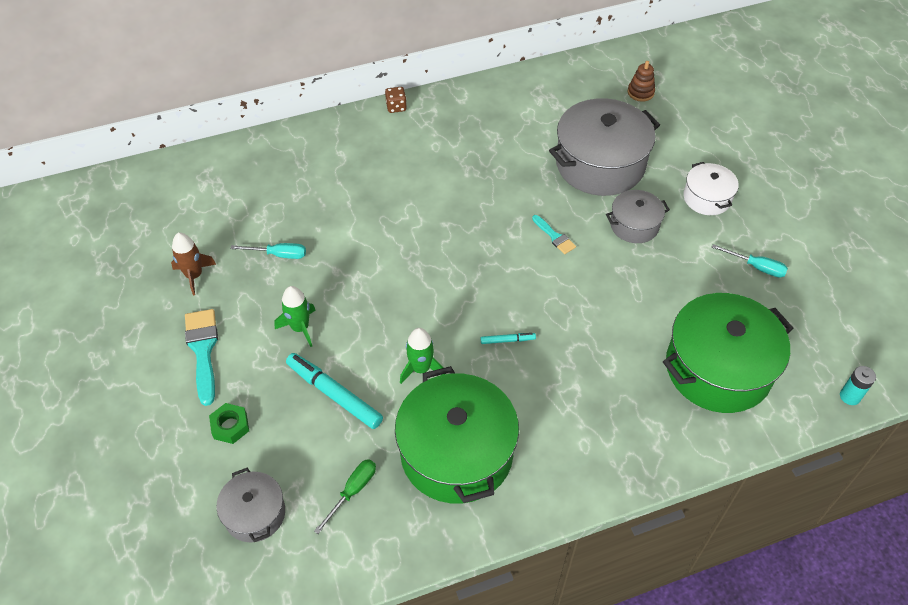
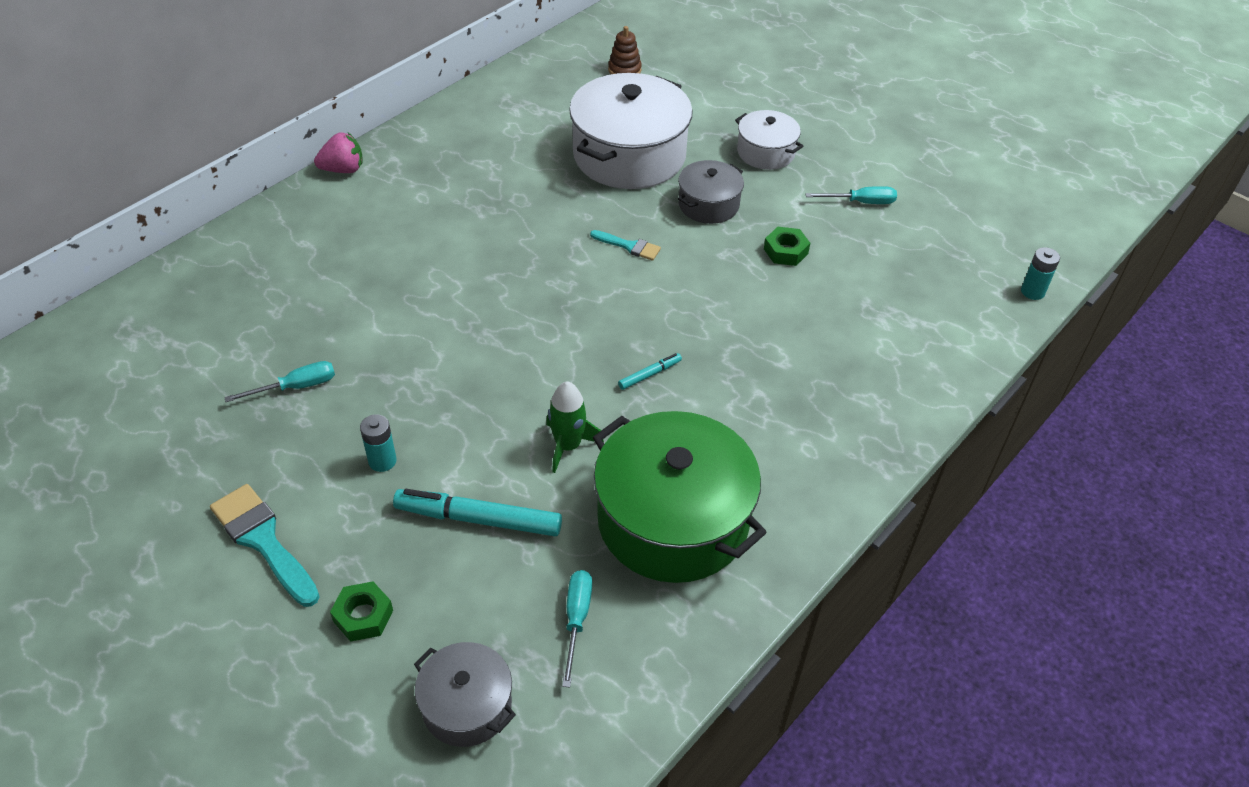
camera: 30 degrees left, 5 degrees down
(194, 275) = (190, 455): brown rocket -> none
(300, 328) = (382, 461): green rocket -> turquoise battery
(352, 491) = (576, 620): green screwdriver -> turquoise screwdriver
(396, 107) = (343, 169): brown dice -> pink strawberry
(600, 164) = (629, 155): grey pot -> white pot
(669, 285) = (785, 251): none -> green nut
(718, 368) = (891, 315): green pot -> none

